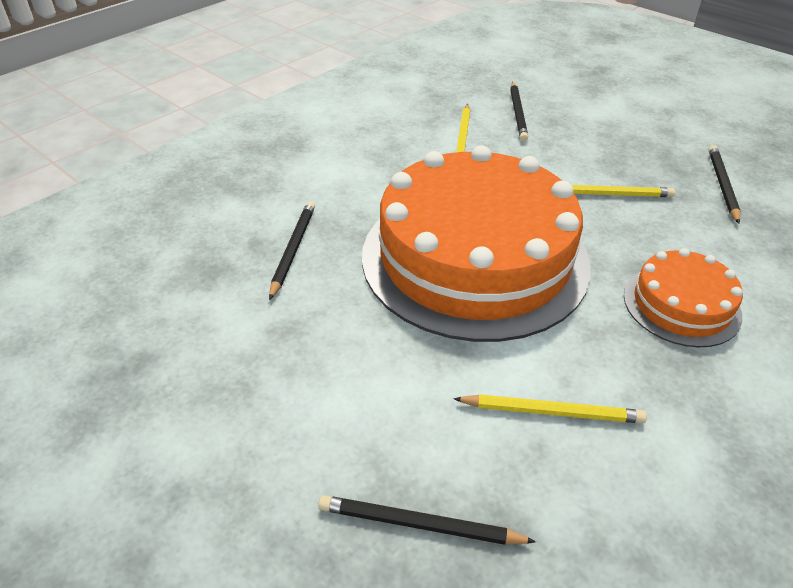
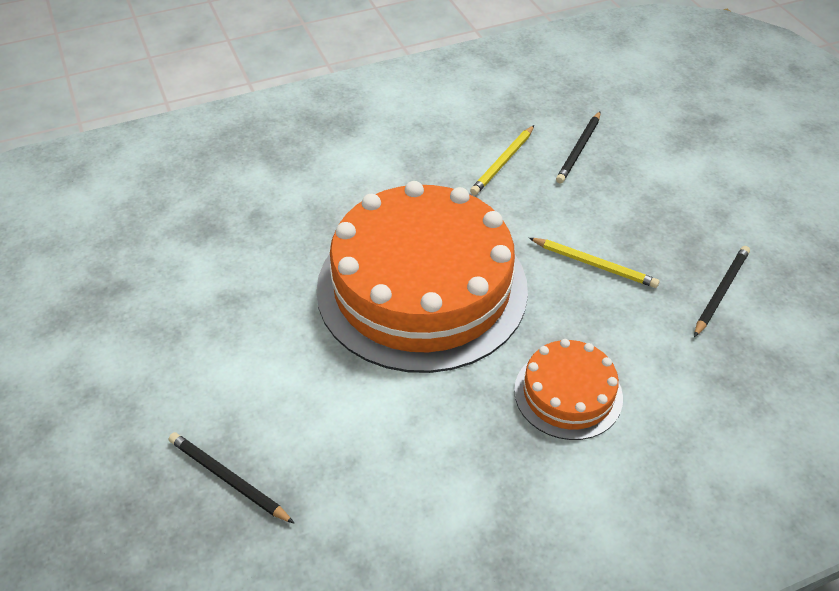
camera: 25 degrees right, 5 degrees up
(293, 250) = (280, 230): black pencil -> none
(552, 411) = (382, 439): yellow pencil -> none

